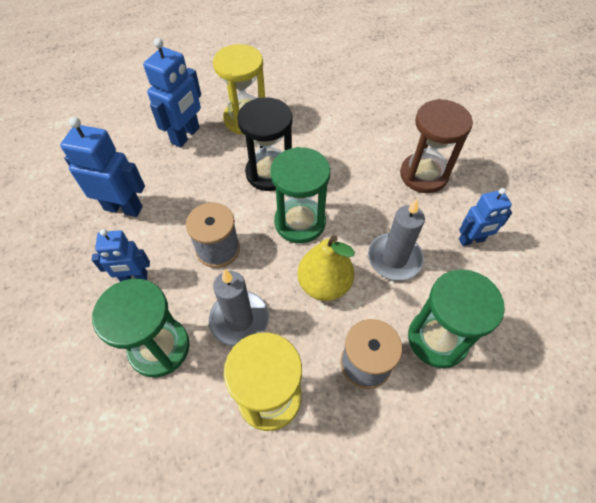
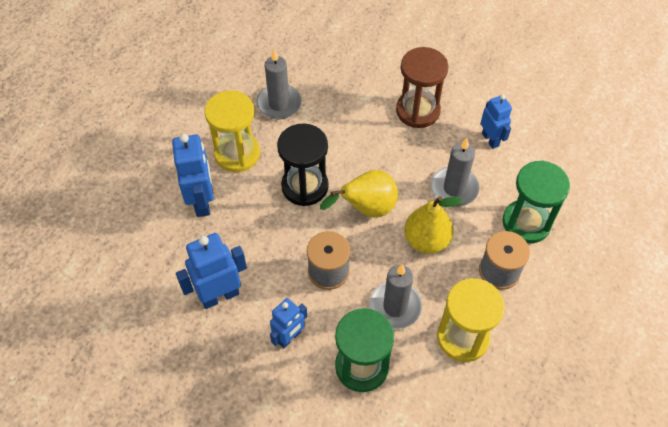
camera: 40 degrees left, 0 degrees up
(300, 222) = (366, 208): green hourglass -> yellow pear
(313, 104) = (279, 104): none -> grey candle
(471, 240) = (490, 139): blue robot -> blue robot turned 60 degrees counterclockwise

